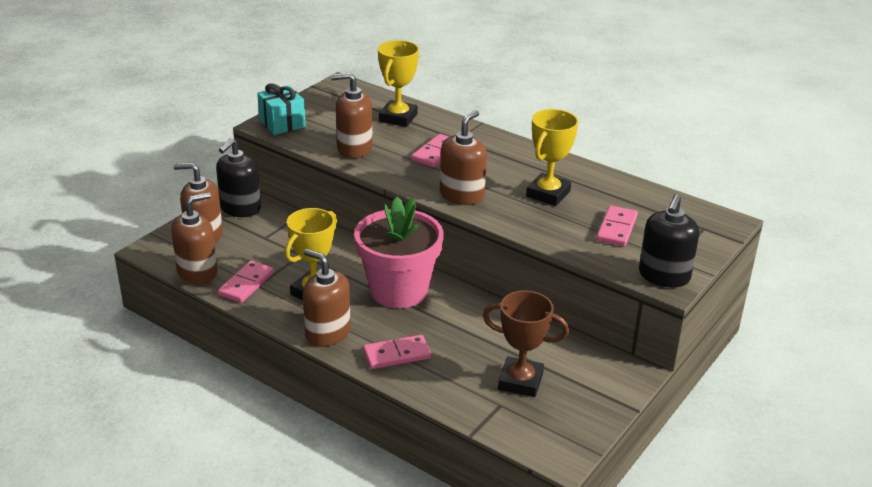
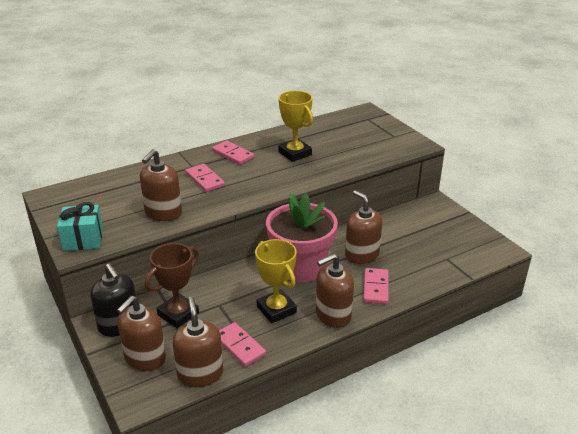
camera: 65 degrees left, 0 degrees up
(398, 118) = (135, 182): yellow trophy -> none
(462, 195) = (271, 184): brown soap dispenser -> brown soap dispenser (362, 255)
(520, 381) = (427, 244): brown trophy -> brown trophy (178, 314)
(617, 228) = (351, 143): pink domino -> pink domino (233, 154)
(664, 276) = (409, 144): black soap dispenser -> none

